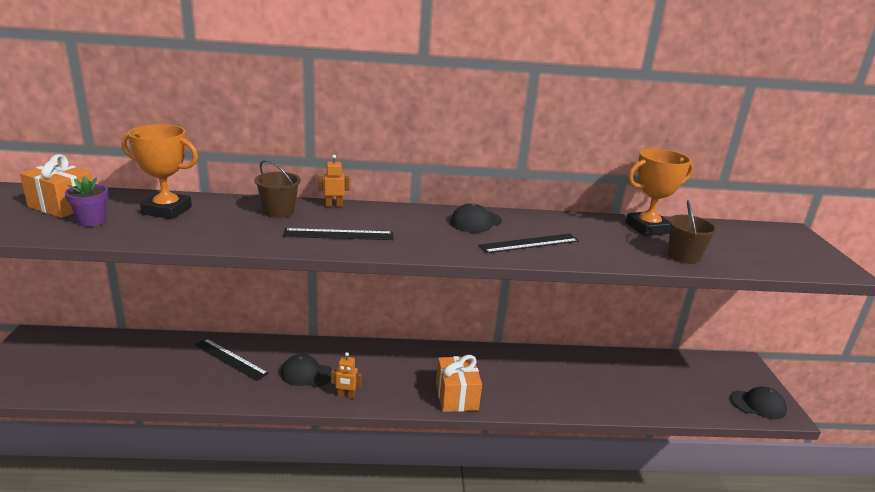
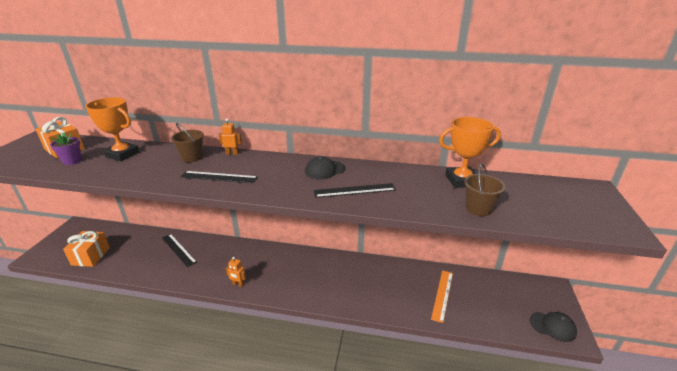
camera: 15 degrees right, 5 degrees up
(306, 374) = (220, 265): black cap -> none
(456, 396) = (313, 292): orange gift -> orange gift (91, 256)
(621, 383) = (442, 295): none -> orange ruler

